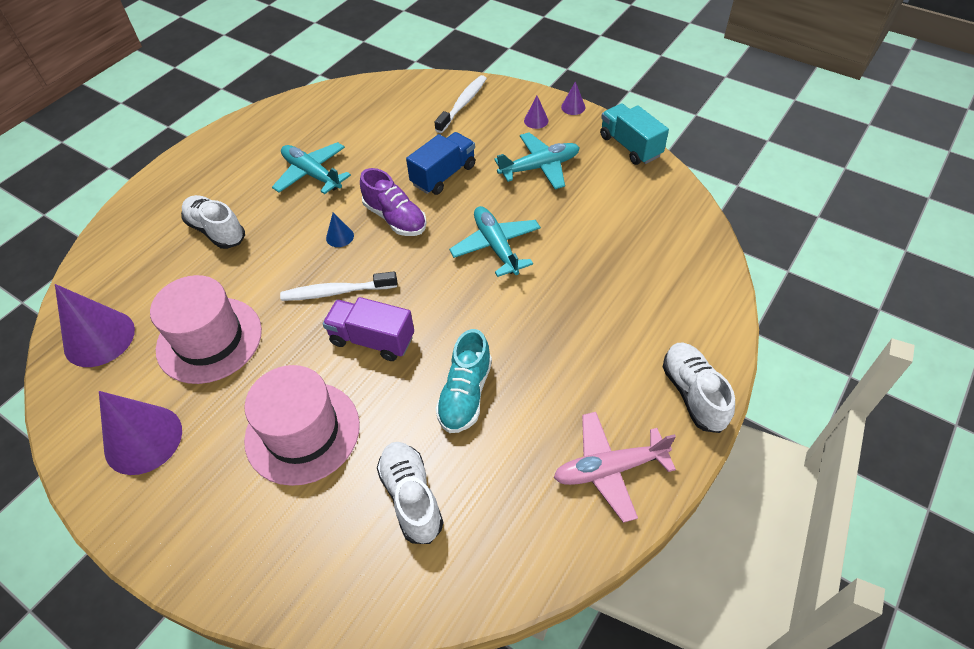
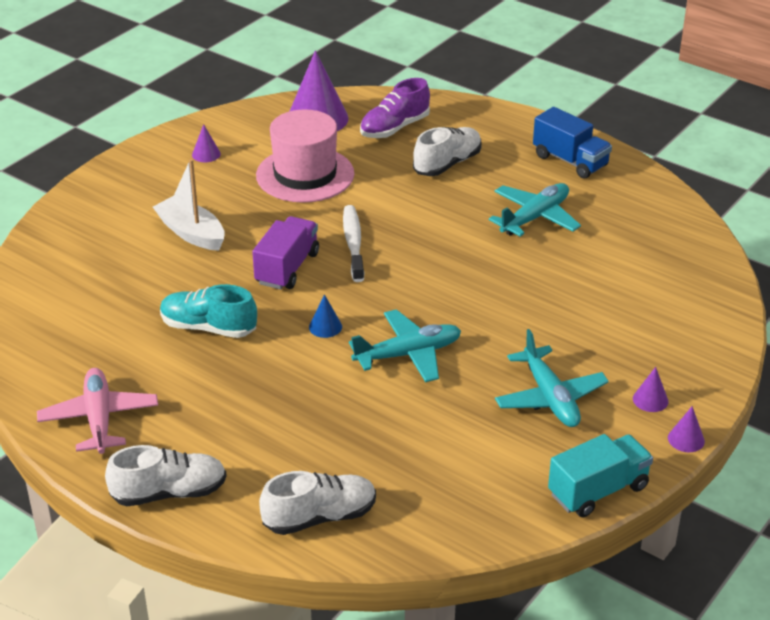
camera: 90 degrees right, 15 degrees down
(143, 439) = (206, 154): purple cone -> purple cone, size x0.45
(302, 432) = (191, 233): pink hat -> white boat
(340, 237) = (433, 242): blue cone -> blue cone (325, 327)
(395, 218) = (459, 279): purple shoe -> purple shoe (394, 128)
(411, 497) = (109, 295): white shoe -> white shoe (319, 517)
(443, 175) = (533, 315): blue truck -> blue truck (570, 161)
(463, 104) = (681, 333): white toothbrush -> none

